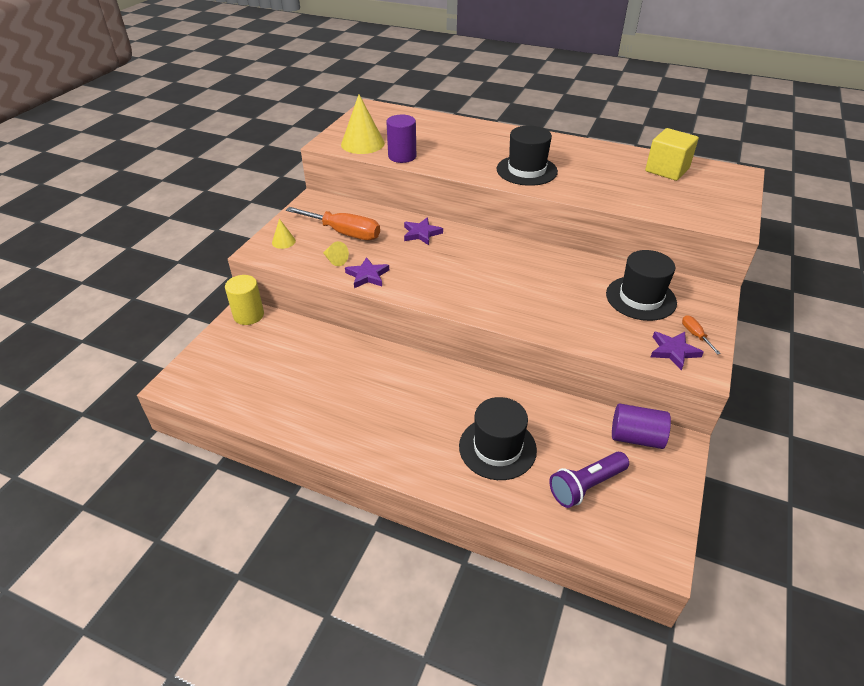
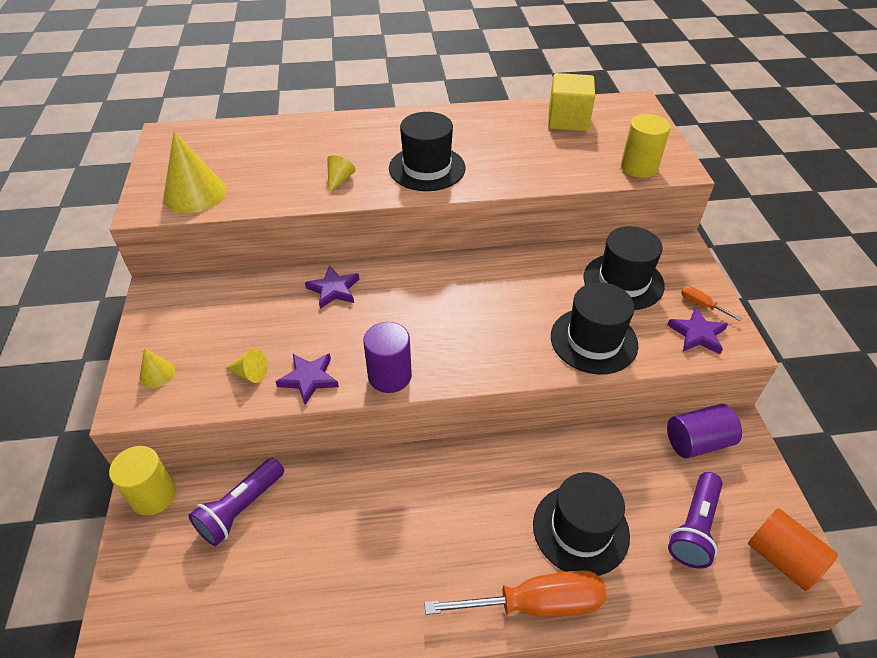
camera: 30 degrees left, 5 degrees up
(290, 342) = (240, 508): none -> purple flashlight
(344, 233) = (234, 327): orange screwdriver -> orange screwdriver (536, 603)
(402, 156) = (262, 196): purple cylinder -> purple cylinder (389, 376)
(459, 161) = (339, 180): none -> yellow cone
(583, 325) = (593, 340): none -> black hat
(643, 537) = (782, 558): none -> orange cylinder
(698, 215) = (639, 167): none -> yellow cylinder

